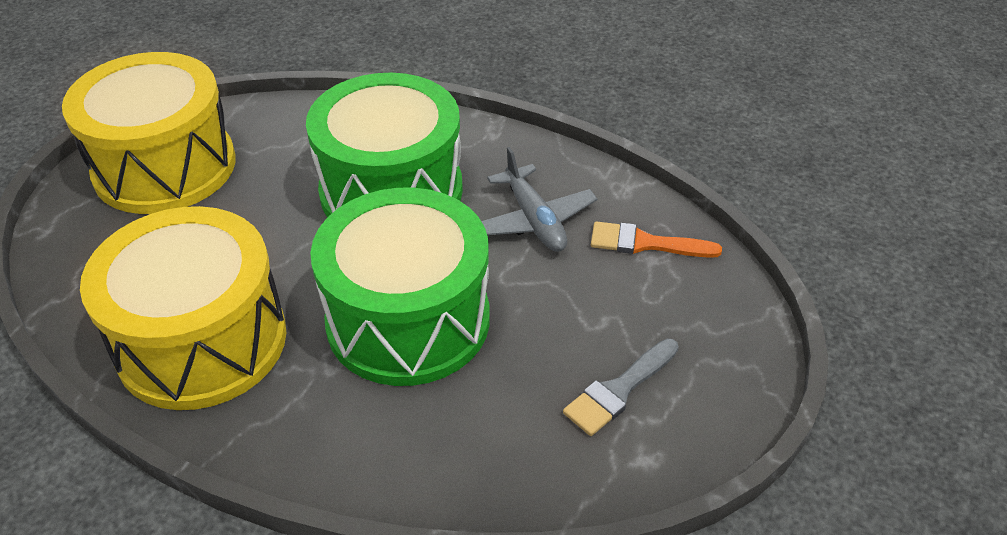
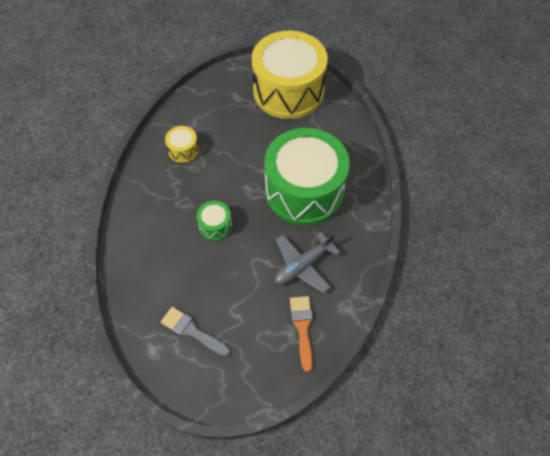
camera: 75 degrees right, 15 degrees up
(202, 341) = (183, 150): yellow drum -> yellow drum, size x0.41
(408, 320) = (215, 225): green drum -> green drum, size x0.41

